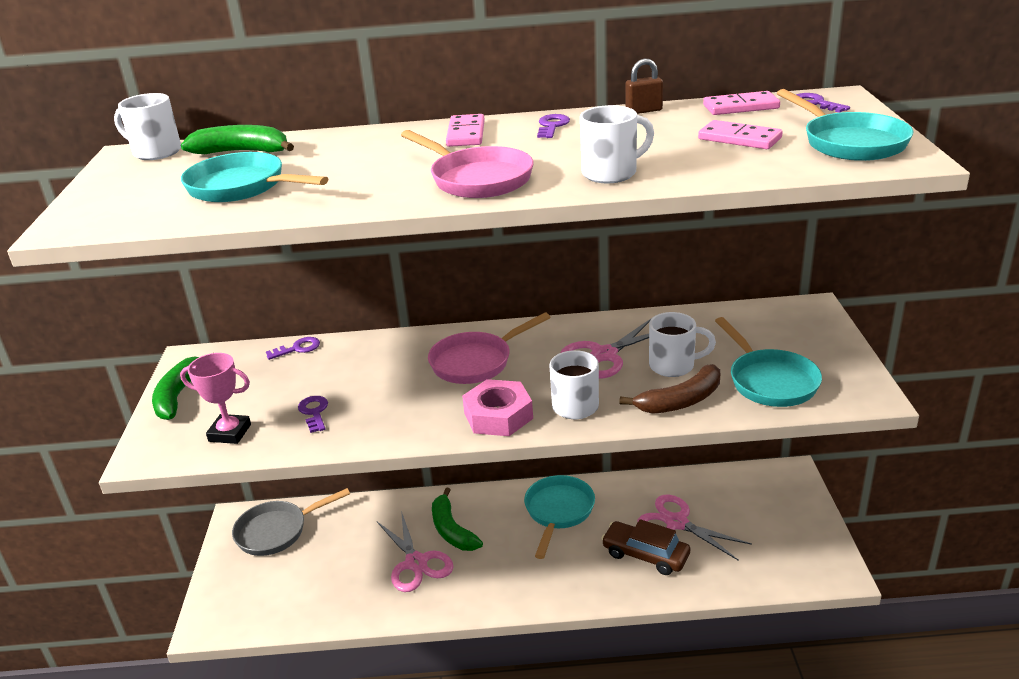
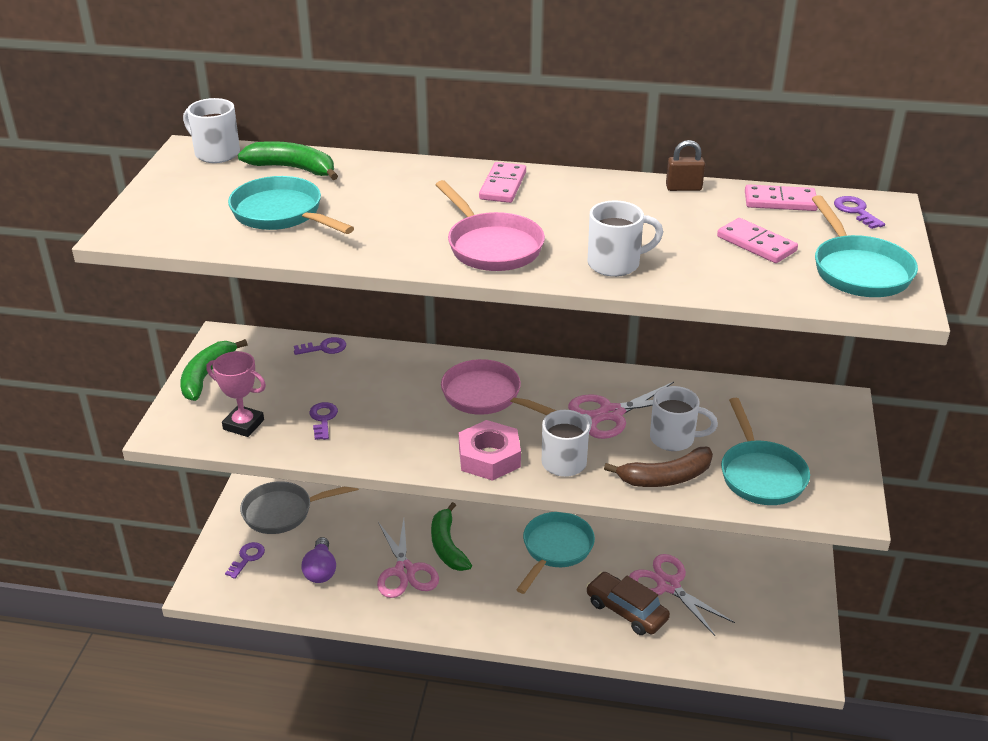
camera: 10 degrees right, 5 degrees up
(329, 580) = (320, 570): none -> purple light bulb
(476, 362) = (486, 396): pink pan -> pink pan turned 60 degrees clockwise
(552, 126) = (587, 191): purple key -> purple key (247, 558)

